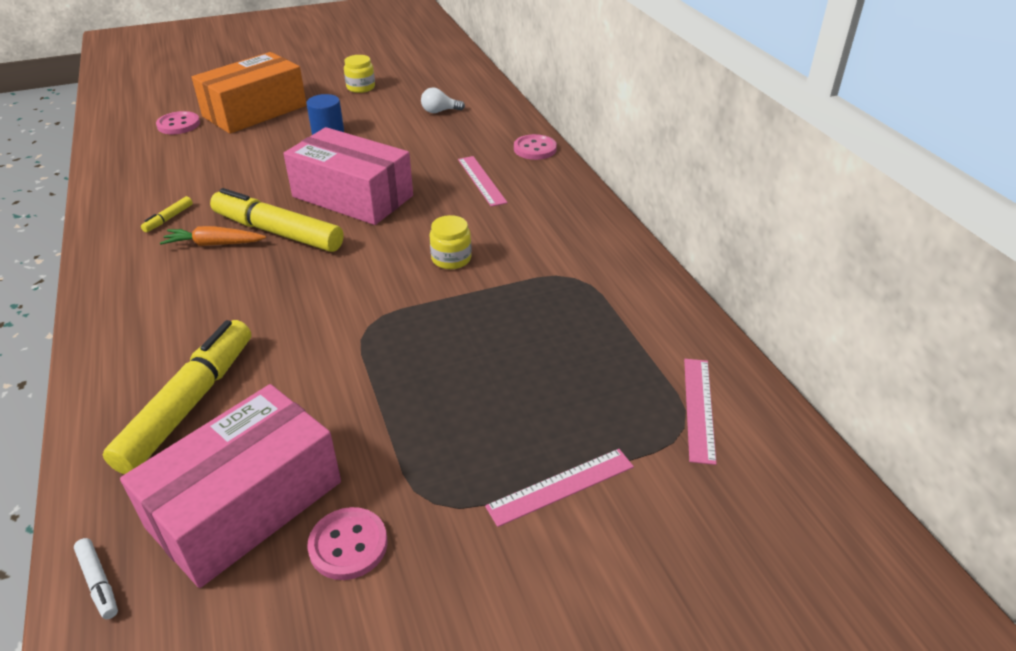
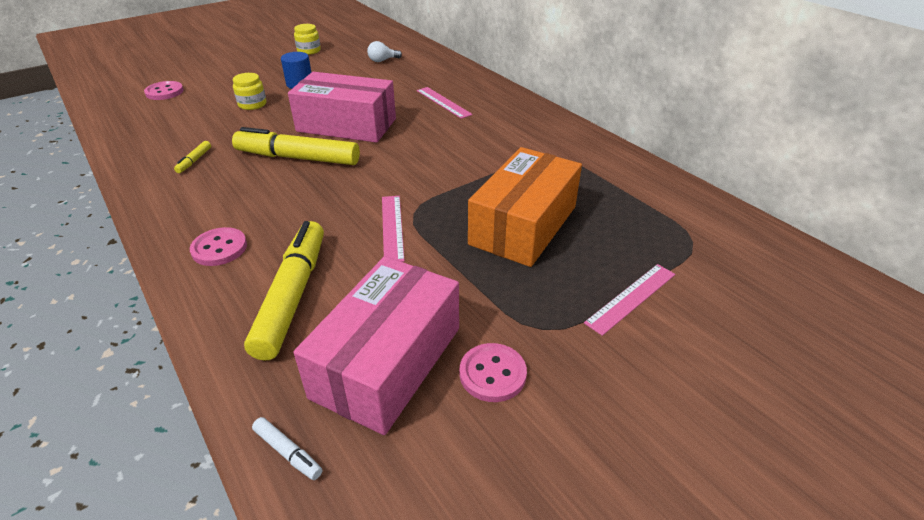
camera: 15 degrees left, 0 degrees up
(214, 244) = (246, 174): orange carrot -> none
(255, 111) = (228, 76): orange box -> orange box (523, 225)
(451, 259) = (452, 157): yellow jar -> yellow jar (252, 104)
(535, 149) = (471, 77): pink button -> pink button (219, 248)
(699, 408) = (695, 228): pink ruler -> pink ruler (392, 227)

